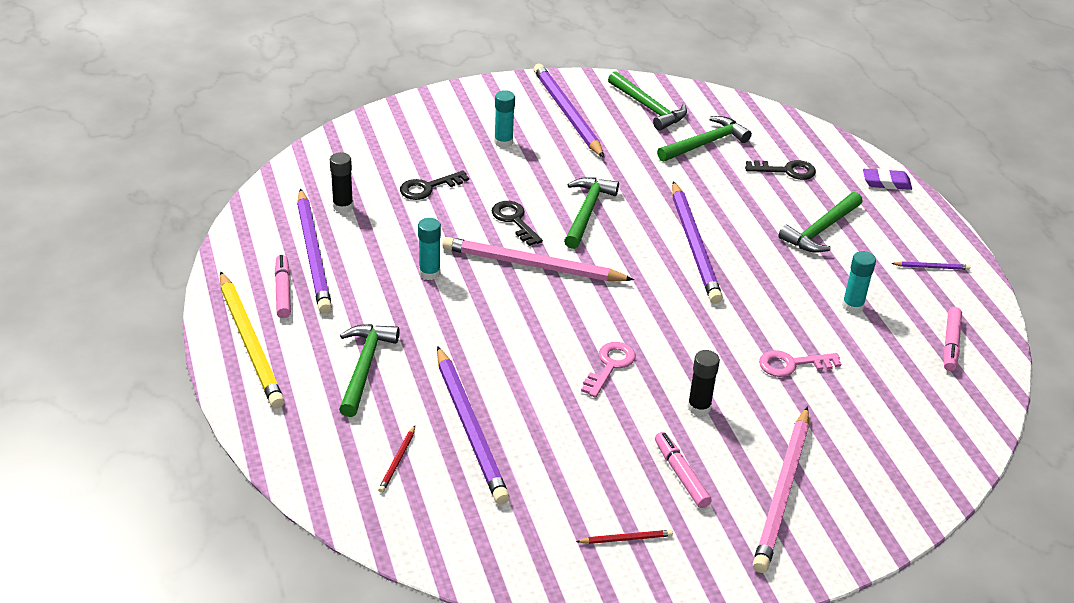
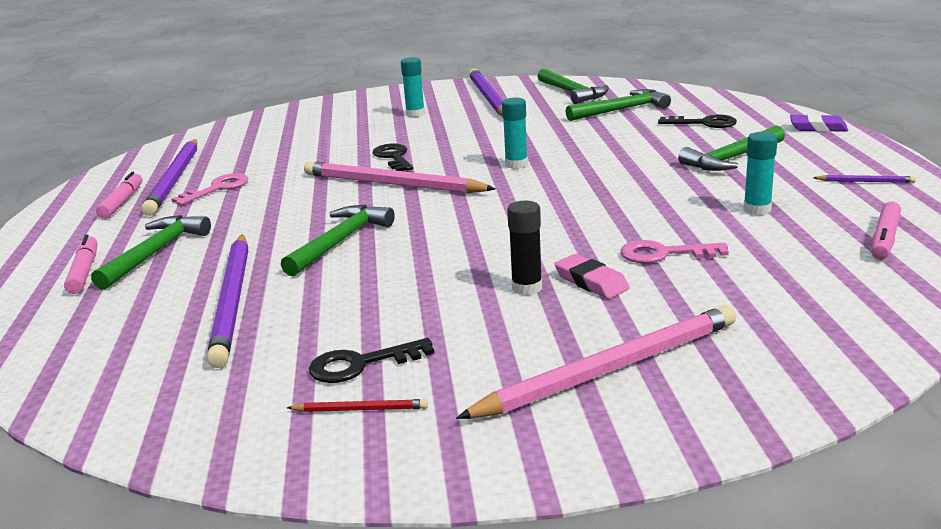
camera: 15 degrees right, 15 degrees down
(250, 343) = (54, 235): yellow pencil -> none
(343, 206) = (230, 152): black glue stick -> none
(397, 461) = (124, 326): red pencil -> none
(428, 187) = (322, 140): black key -> black key (361, 364)
(429, 273) = (280, 190): turquoise glue stick -> turquoise glue stick (516, 164)
(587, 211) = (473, 151): green hammer -> green hammer (341, 241)
(610, 366) = (434, 254): pink key -> pink key (217, 188)
(681, 474) = (472, 347): pink marker -> pink marker (84, 272)
(694, 245) = (580, 170): purple pencil -> none
(745, 399) = (591, 282): none -> pink eraser
(783, 492) = (609, 369): pink pencil -> pink pencil turned 150 degrees counterclockwise

